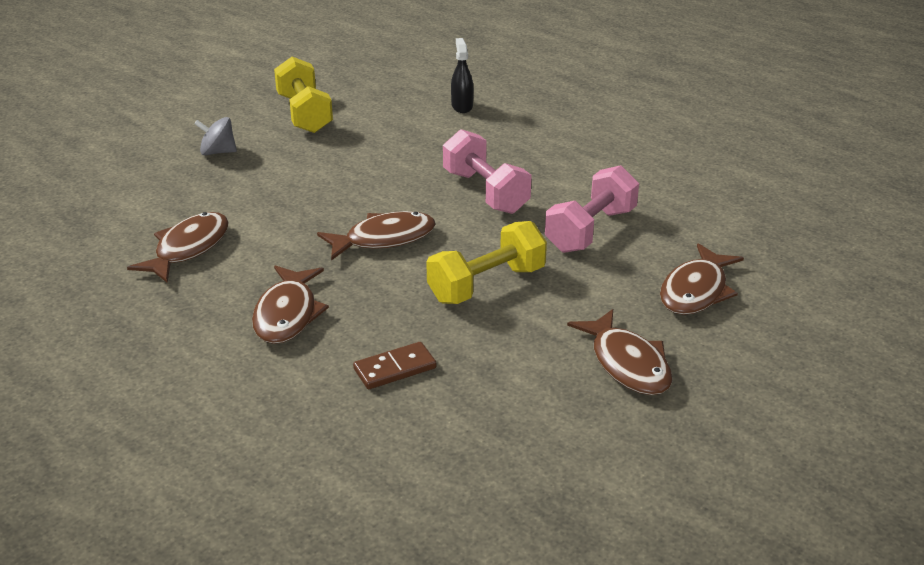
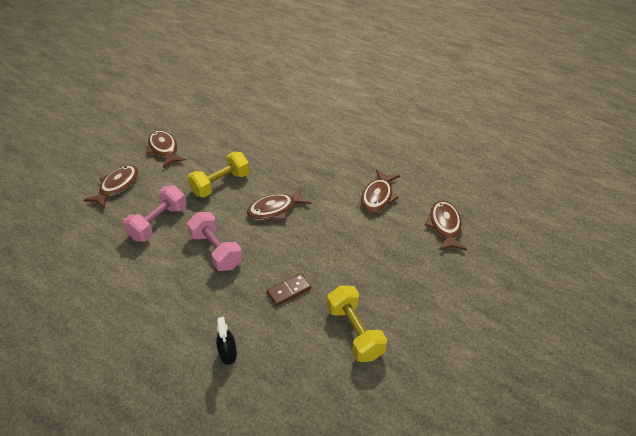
camera: 175 degrees right, 10 degrees up
(218, 152) = (400, 279): grey spinning top -> none
(287, 314) = (314, 163): brown fish -> brown fish (444, 226)
(395, 369) = (262, 142): brown domino -> brown domino (288, 290)

